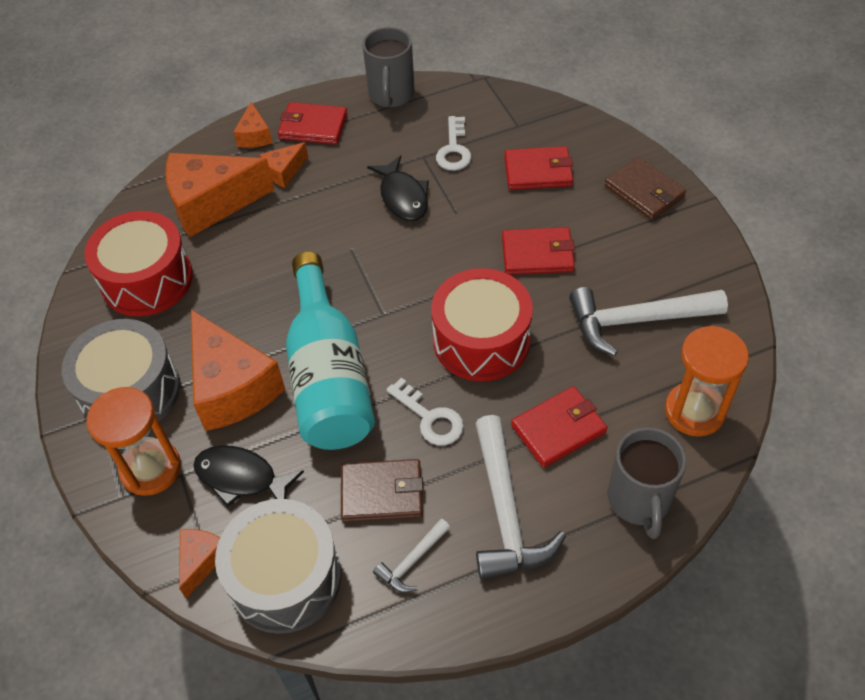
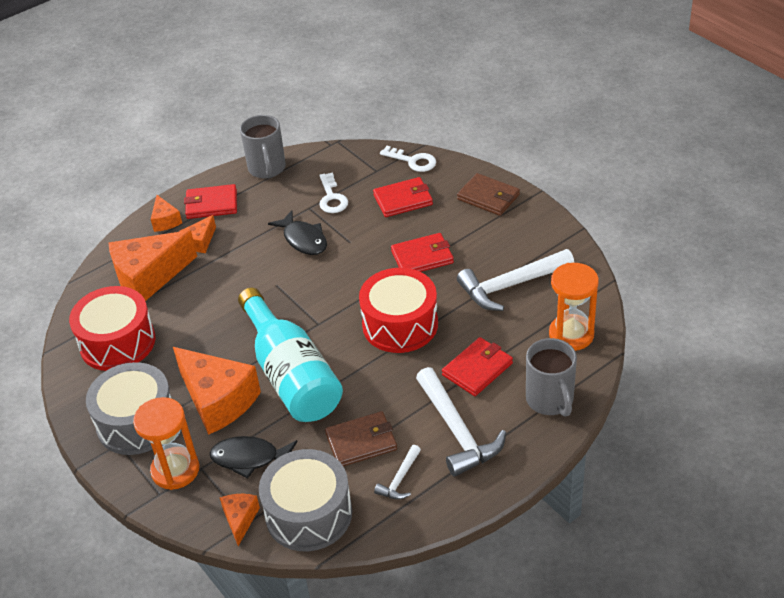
camera: 15 degrees left, 10 degrees down
(430, 417) = (379, 384): white key -> white key (412, 161)

